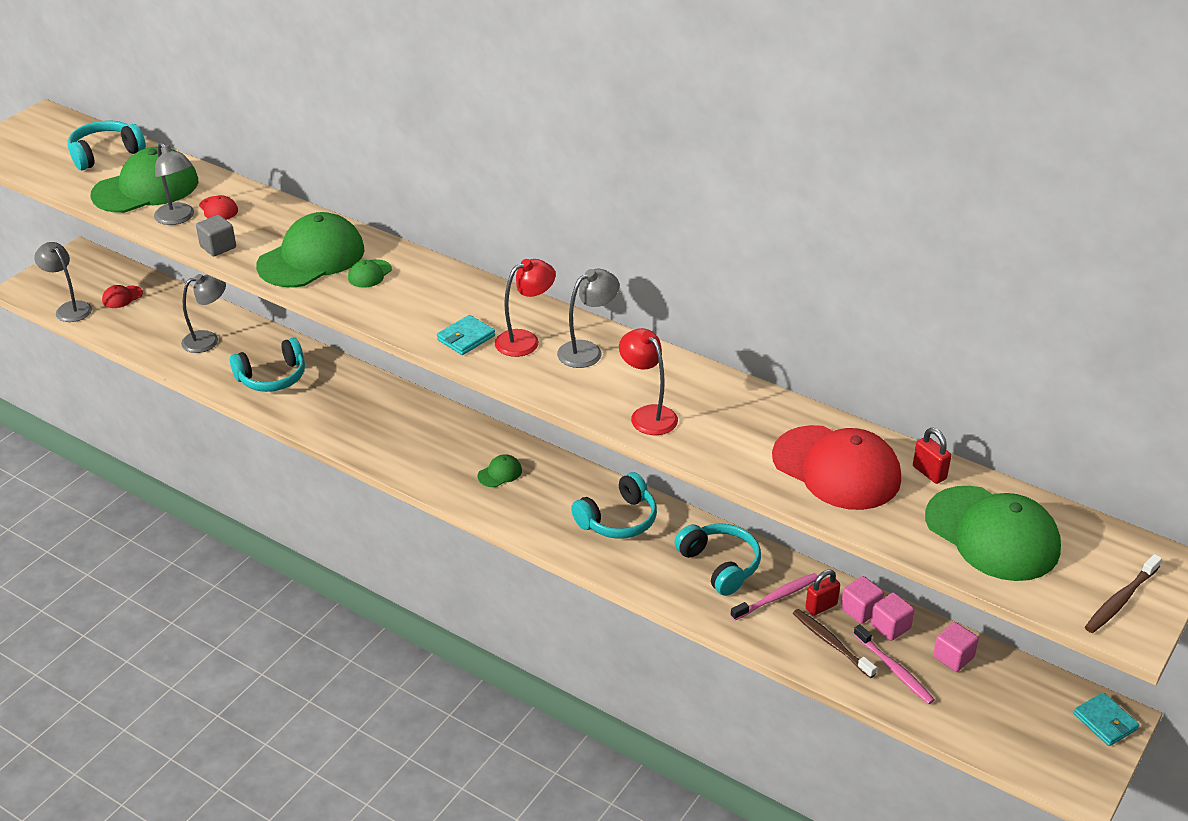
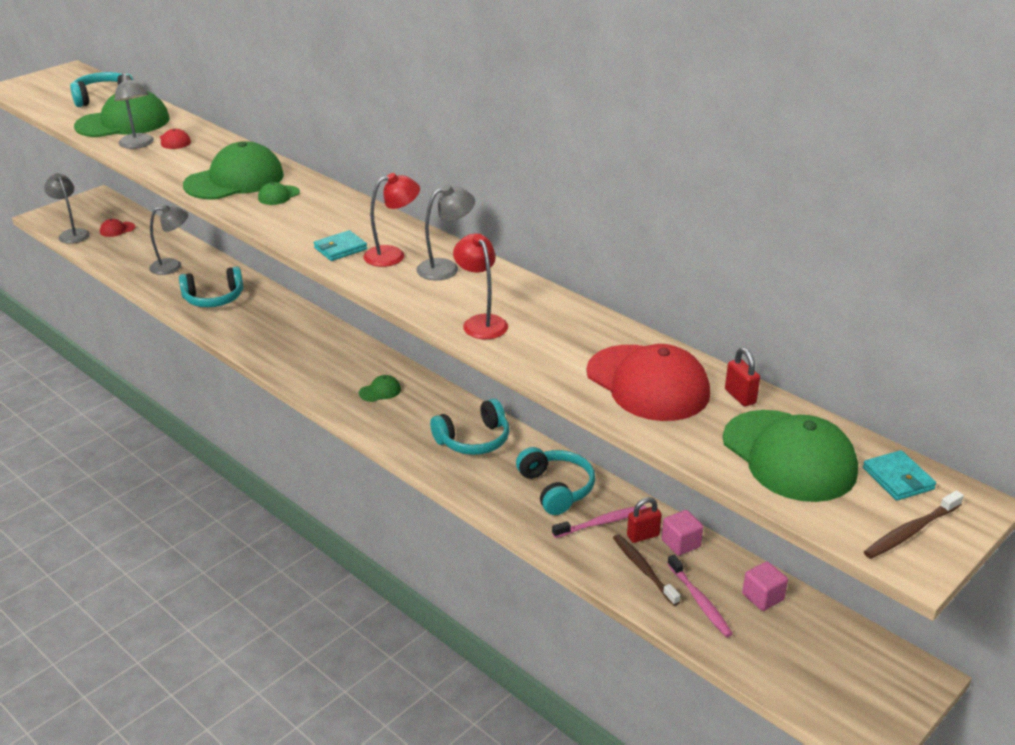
camera: 10 degrees right, 5 degrees down
(218, 247) = (160, 166): grey cube -> none
(890, 627) = (706, 562): pink cube -> none
(1105, 722) = (907, 678): turquoise wallet -> turquoise wallet (898, 479)

